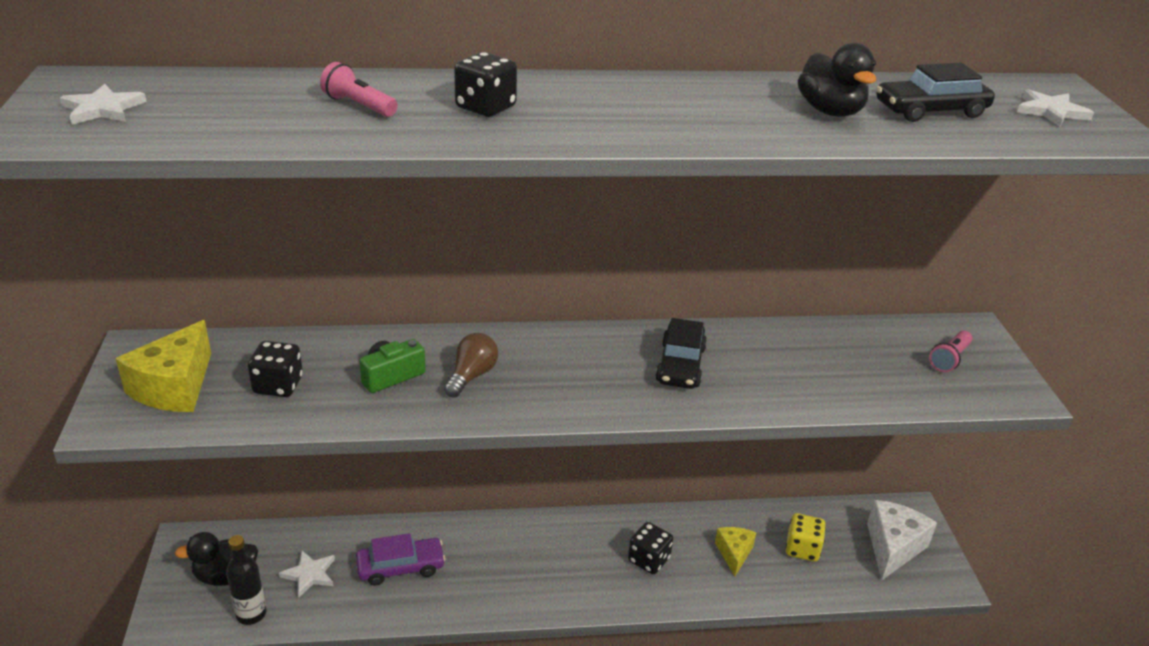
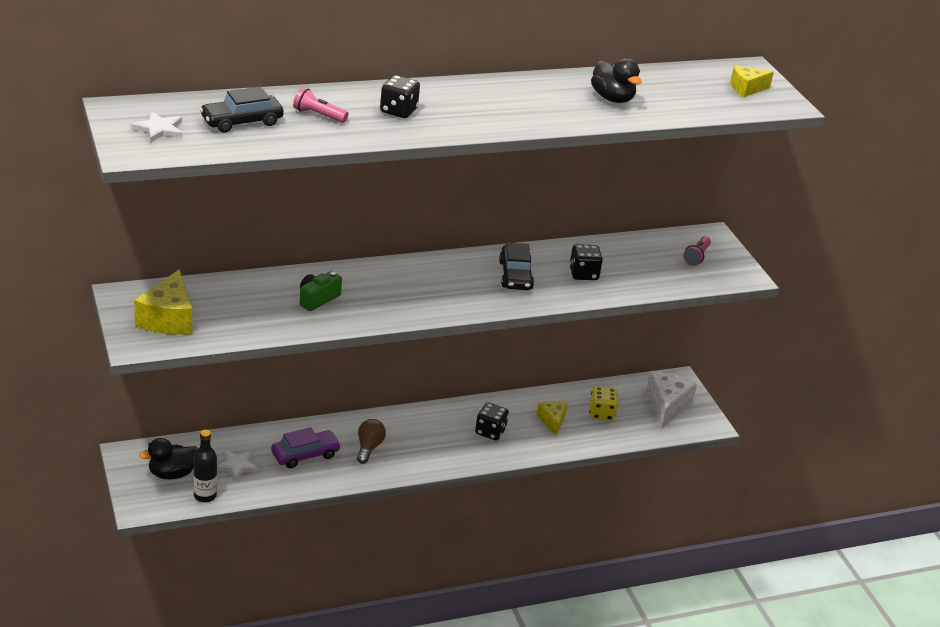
camera: 15 degrees left, 0 degrees up
(278, 385) = (241, 312): black dice -> black dice (583, 274)
(471, 376) = (374, 294): brown light bulb -> brown light bulb (369, 448)
(930, 110) = (673, 93): black car -> black car (242, 121)
(1051, 111) = (746, 89): white star -> yellow cheese

